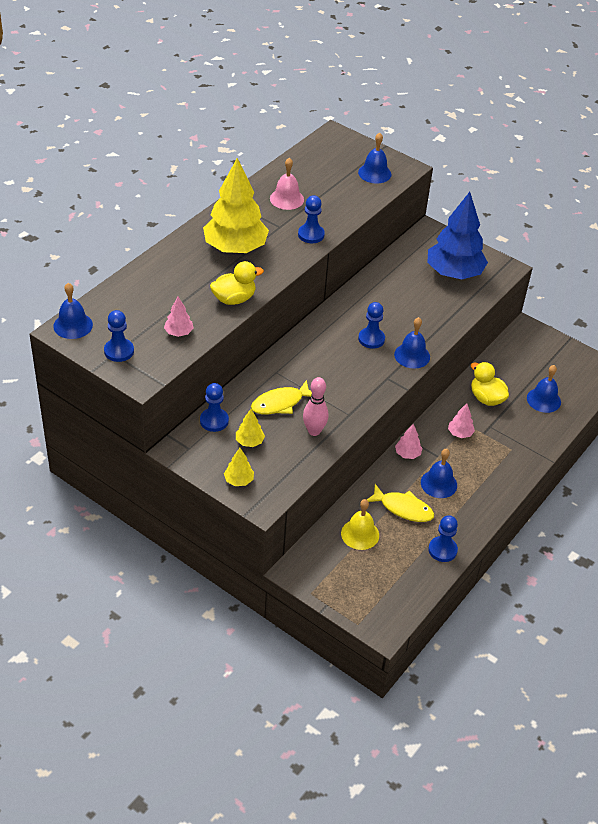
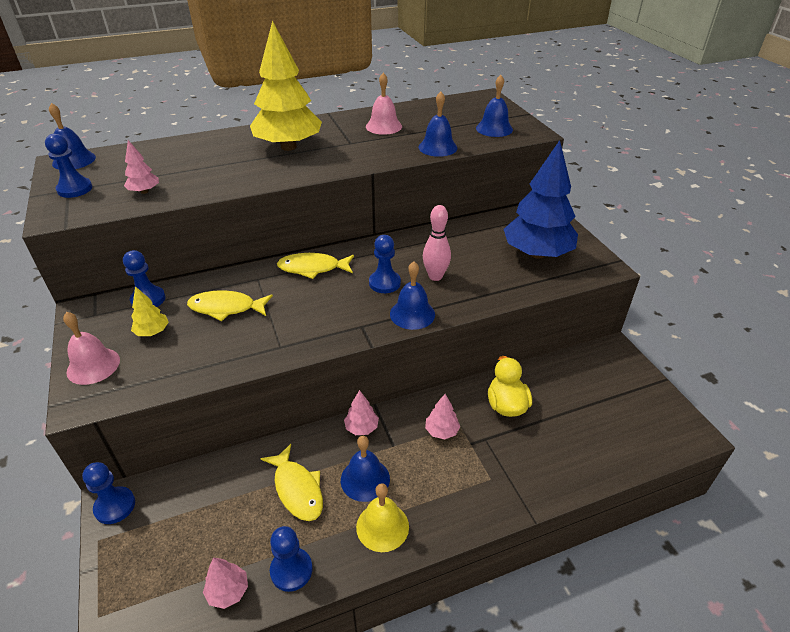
camera: 35 degrees right, 5 degrees down
(234, 299) = (231, 182): yellow duck -> none
(238, 480) = (93, 366): yellow tree -> pink bell
(307, 347) = (313, 268): none -> yellow fish
(311, 235) = (372, 155): blue pawn -> blue pawn (115, 506)
(314, 431) = (225, 348): pink bowling pin -> pink bowling pin (435, 276)
(360, 534) = (221, 496): yellow bell -> yellow bell (382, 526)
(418, 577) = (228, 591): none -> pink tree
(543, 400) = (578, 436): blue bell -> blue bell (437, 147)

